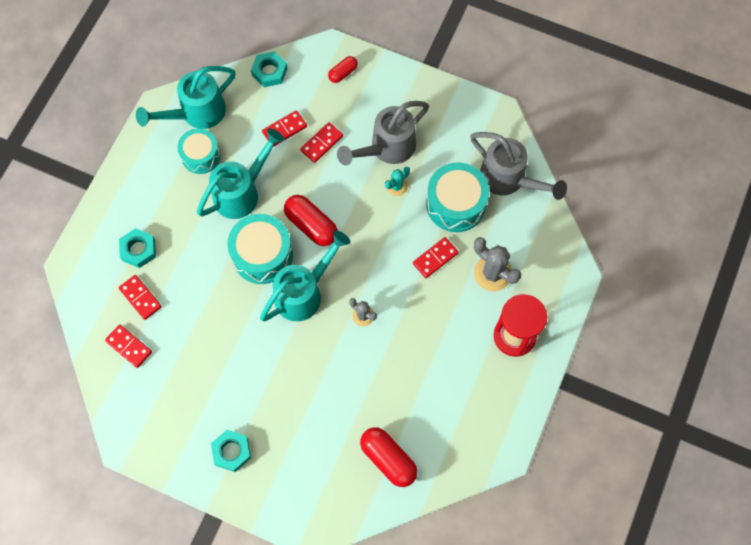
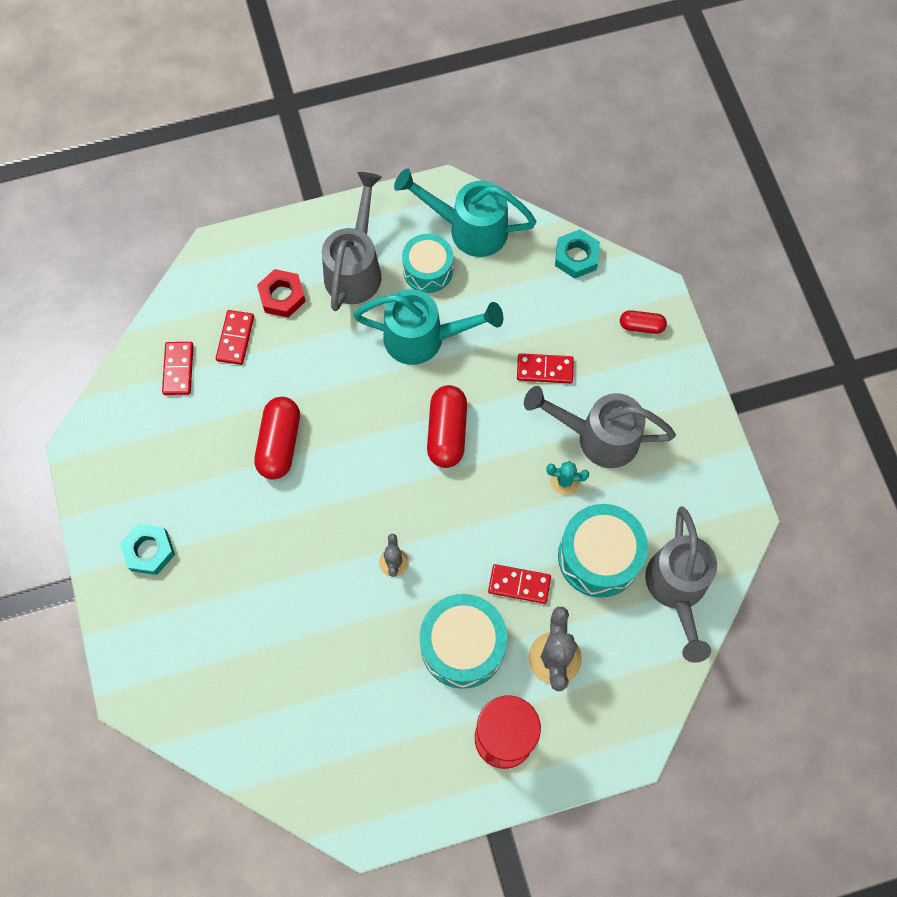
camera: 50 degrees right, 0 degrees up
(138, 250) = (282, 296): turquoise nut -> red nut
(161, 194) = (355, 268): none -> grey watering can
(262, 255) = (375, 412): turquoise drum -> turquoise drum (462, 645)
(284, 129) = (527, 322): red domino -> none
(304, 293) = (369, 484): turquoise watering can -> none
(388, 459) = (261, 712): red capsule -> red capsule (279, 444)

